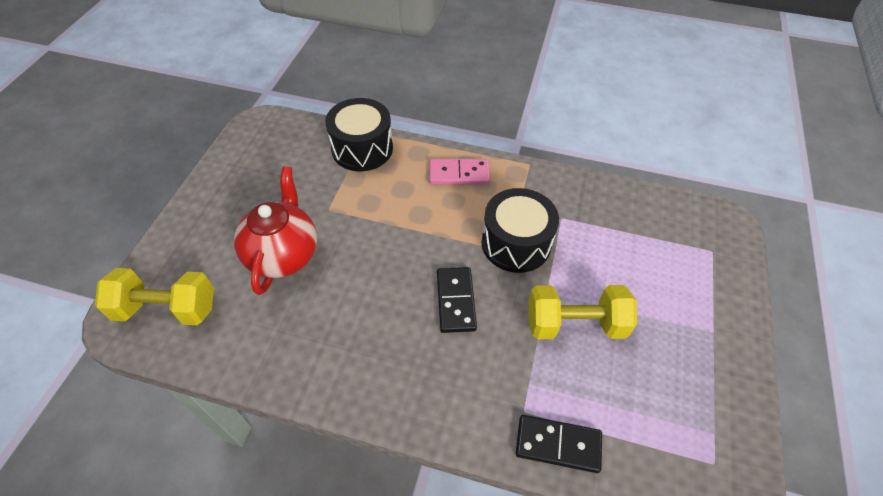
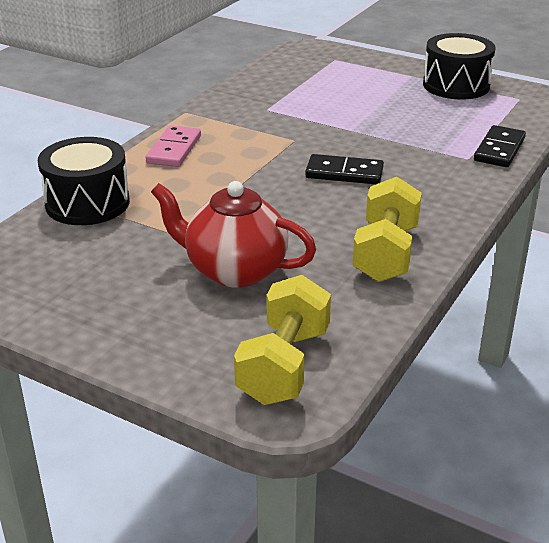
camera: 75 degrees left, 20 degrees down
(516, 243) = (287, 134): black drum -> black drum (456, 85)
(575, 324) = (388, 124): yellow dumbbell -> yellow dumbbell (386, 253)

